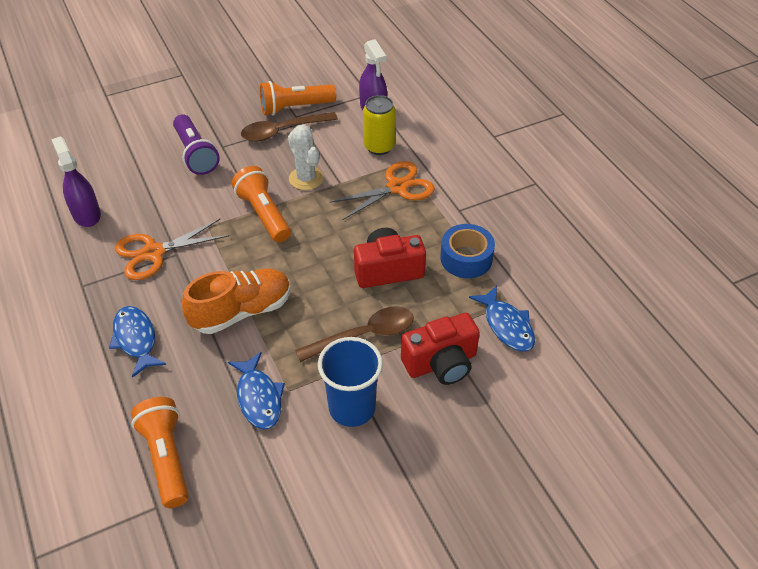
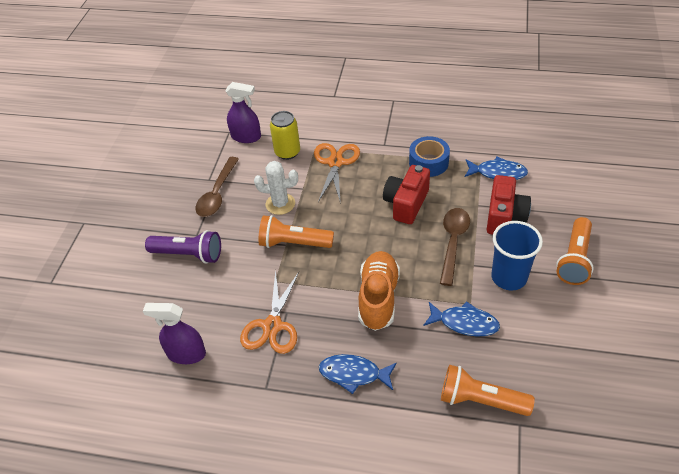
camera: 50 degrees left, 0 degrees up
(295, 108) = (199, 175): orange flashlight -> orange flashlight (574, 259)

